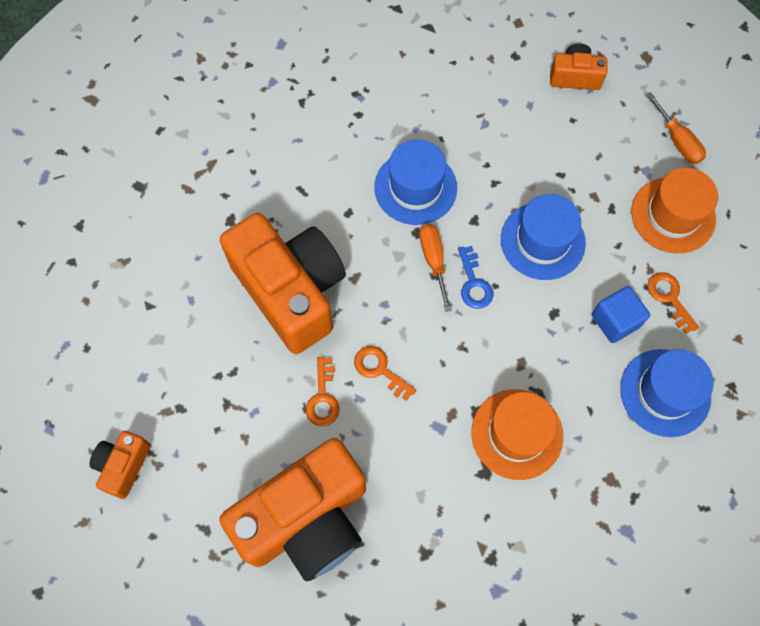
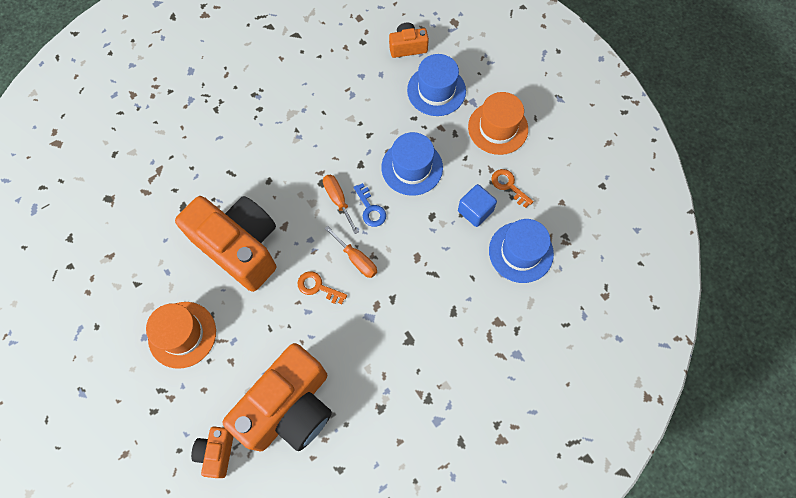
camera: 15 degrees left, 0 degrees up
(123, 466) = (145, 405): orange camera -> orange camera (217, 452)
(323, 397) = (281, 317): orange key -> none
(415, 187) = (313, 151): blue hat -> blue hat (436, 90)
(517, 434) = (425, 307): orange hat -> orange hat (182, 334)
(677, 141) = (489, 75): orange screwdriver -> orange screwdriver (356, 259)

